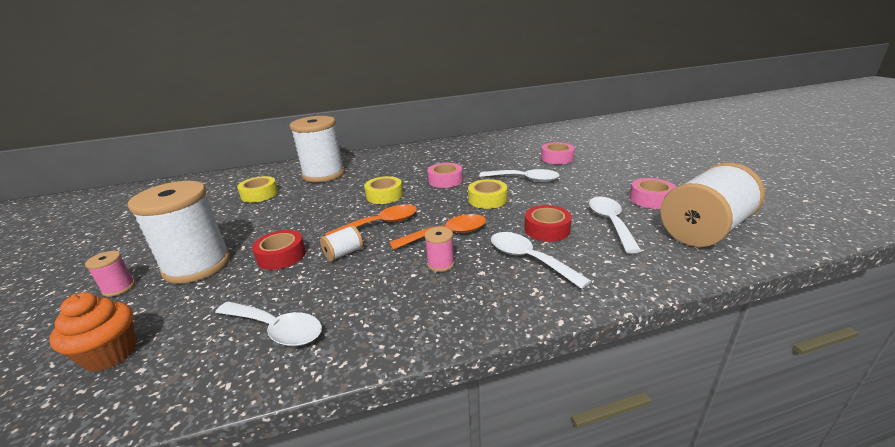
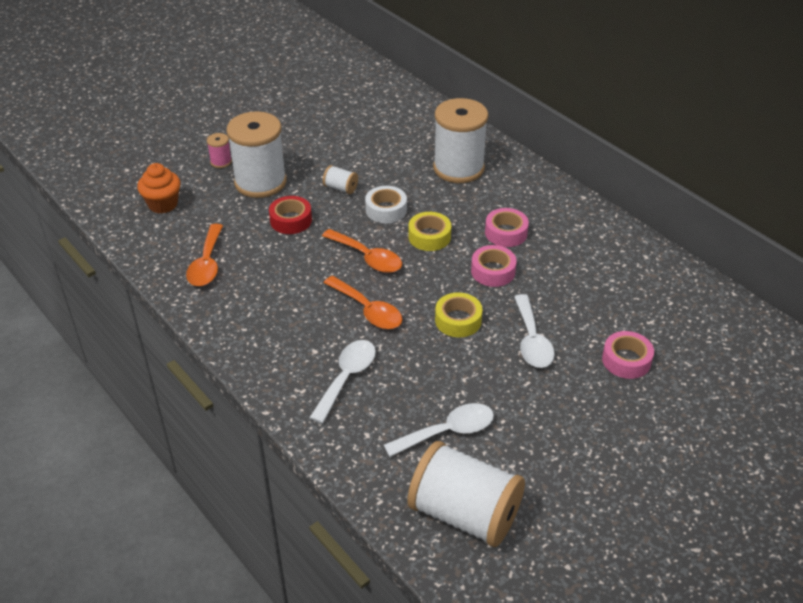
camera: 65 degrees right, 15 degrees up
(260, 194) = (389, 148): yellow tape -> none
(276, 329) = (207, 264): white spoon -> orange spoon
(331, 207) = (386, 210): none -> white tape
(343, 253) = (308, 255): white spool -> white spool (340, 188)
(441, 264) = (316, 321): pink spool -> none
(547, 229) = (409, 381): red tape -> none
(651, 199) = (529, 467): pink tape -> pink tape (506, 233)

